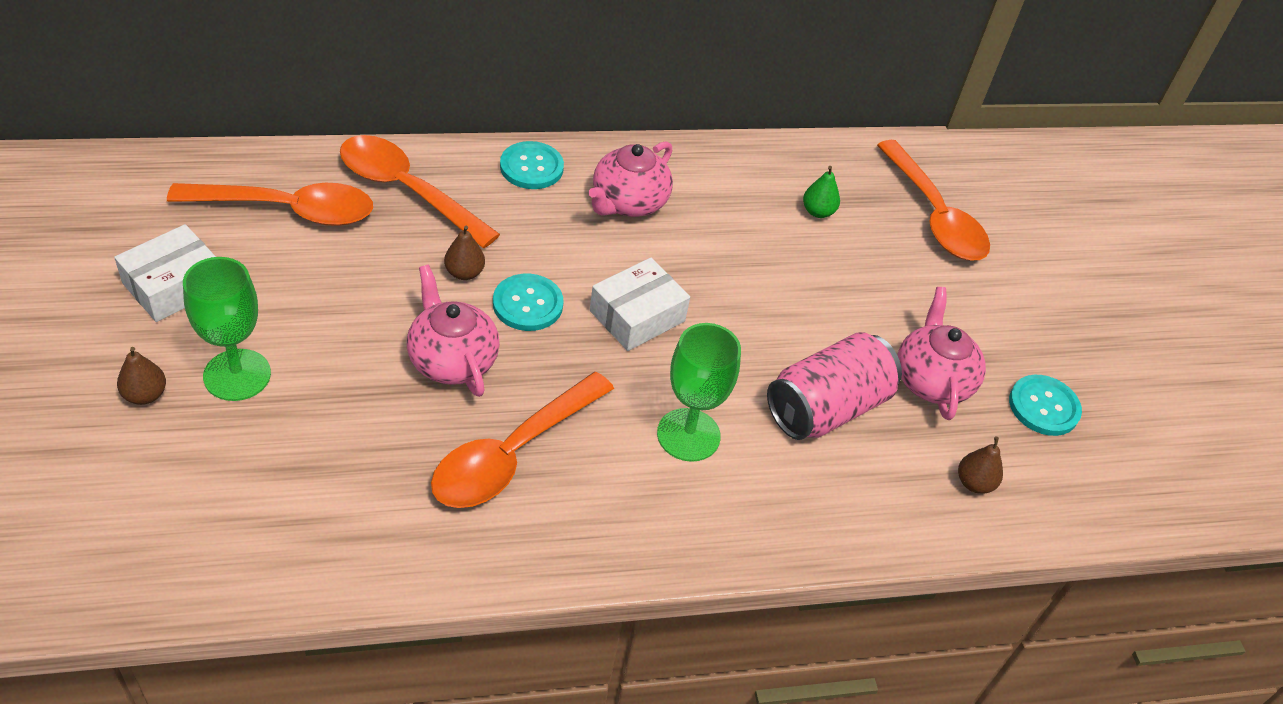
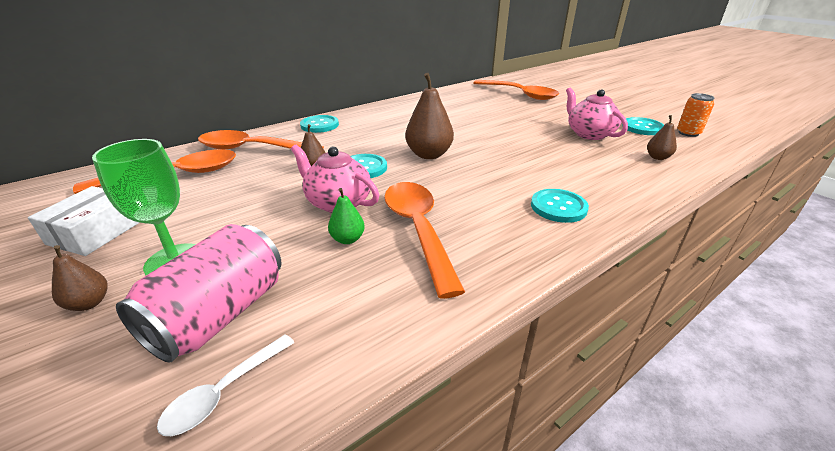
camera: 20 degrees left, 15 degrees down
(222, 555) = (224, 392): none -> white spoon
(512, 454) = (418, 230): orange spoon -> orange spoon turned 150 degrees clockwise
(628, 202) = (382, 123): pink teapot -> none
(637, 316) = (429, 155): white box -> brown pear
(688, 435) = (509, 186): green goblet -> none
(715, 502) = (558, 207): none -> turquoise button
(817, 212) = (472, 104): green pear -> green pear (347, 239)
(826, 408) = (560, 155): pink can -> pink can (219, 315)
(1106, 456) = (688, 133): none -> orange can

